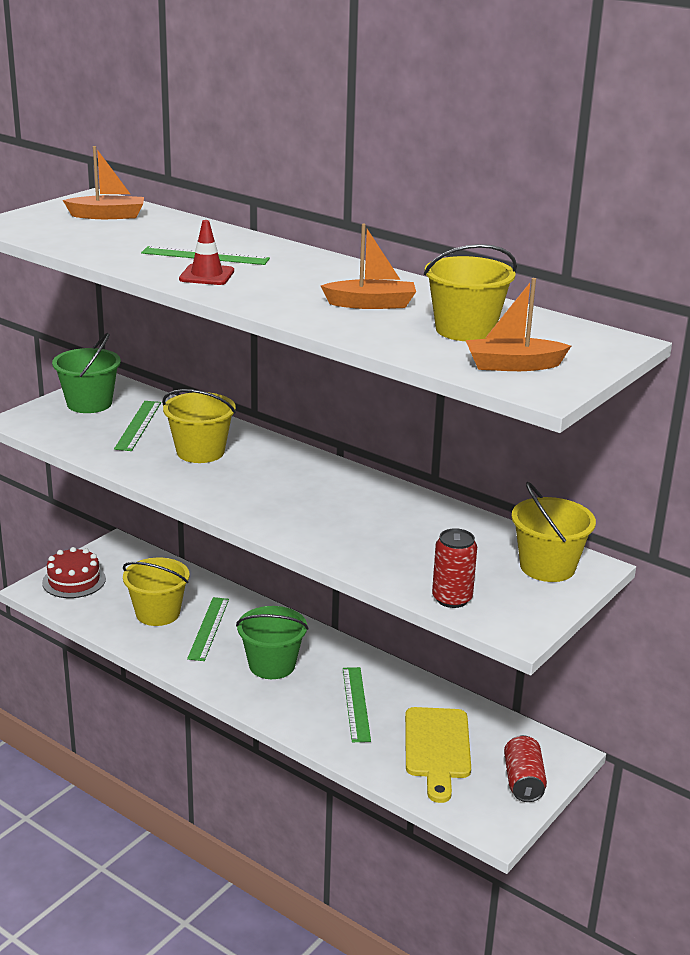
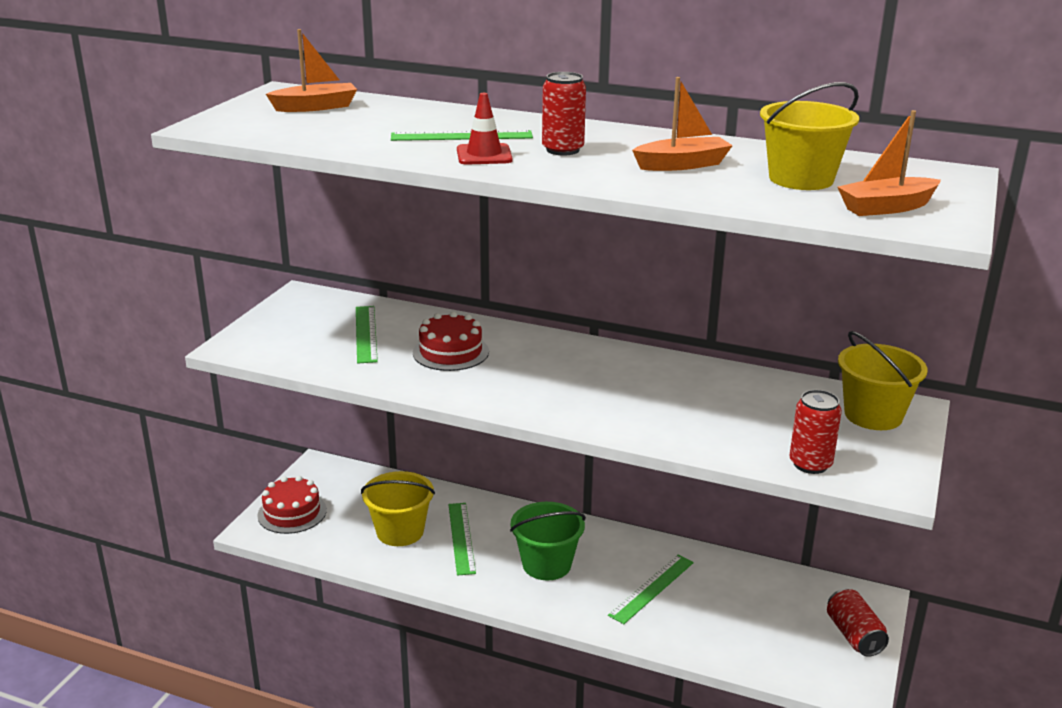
camera: 15 degrees left, 0 degrees up
(89, 403) = (297, 318): green bucket -> none
(200, 452) = (450, 352): yellow bucket -> red cake
(279, 278) = (562, 150): none -> red can
(356, 703) = (652, 588): green ruler -> green ruler turned 60 degrees clockwise
(437, 748) = (755, 618): yellow cutting board -> none

